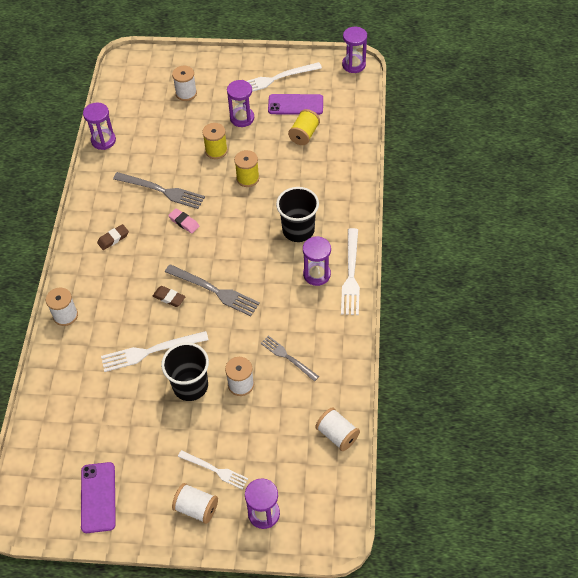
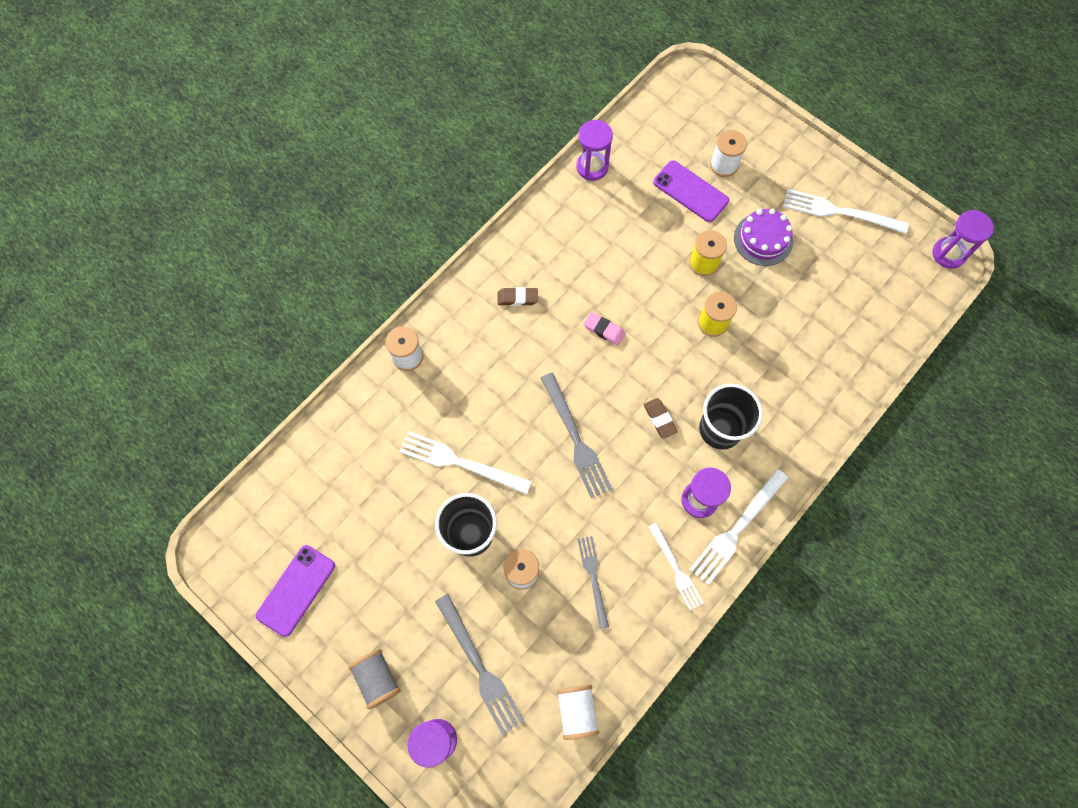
camera: 35 degrees right, 15 degrees up
(161, 191) = (608, 273): grey fork -> grey fork (479, 667)
(169, 298) = (523, 412): brown eraser -> brown eraser (659, 419)
(184, 222) = (604, 330): pink eraser -> pink eraser turned 45 degrees counterclockwise
(196, 508) = (377, 679): white spool -> grey spool
(215, 470) = (425, 651): white fork -> white fork (675, 569)
(242, 118) = (763, 239): purple hourglass -> purple cake
(295, 104) = (838, 262): purple phone -> purple phone (690, 191)
(304, 134) = (818, 309): yellow spool -> none

